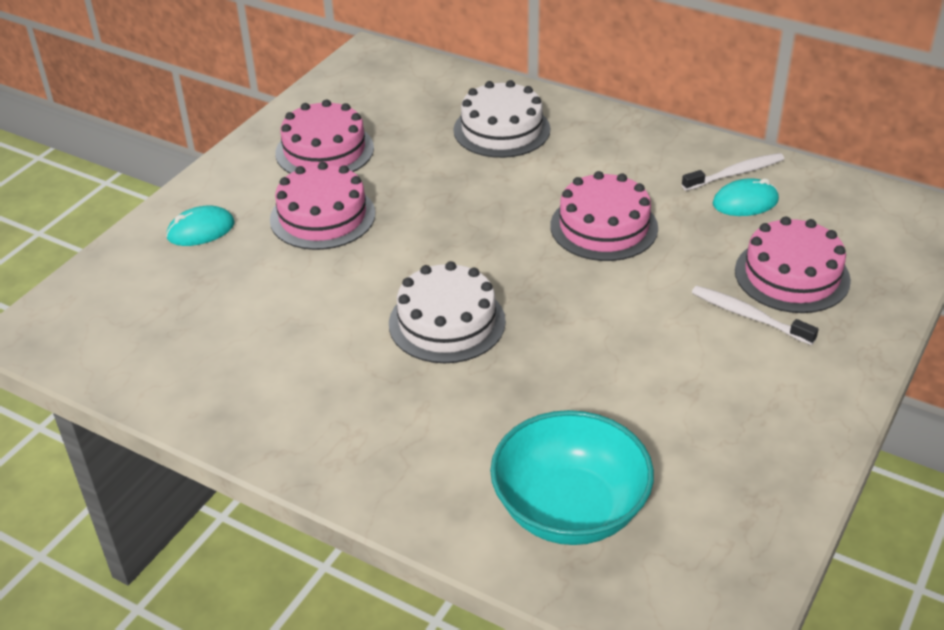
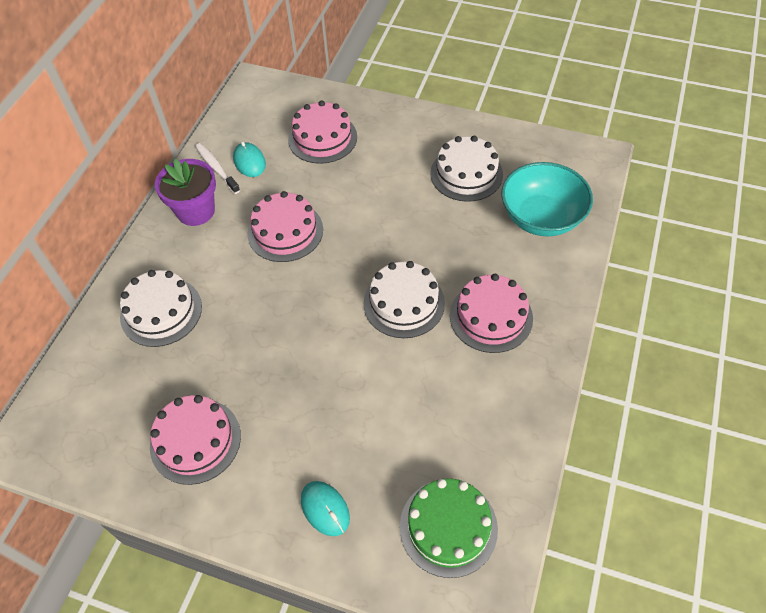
camera: 100 degrees left, 15 degrees up
(126, 317) = (448, 527): none -> green cake
(322, 216) = (293, 415): pink cake -> pink cake (491, 316)
(656, 155) = (196, 211): none -> purple flower pot
(690, 431) = (466, 174): none -> white cake
(749, 316) = (364, 155): white toothbrush -> none

